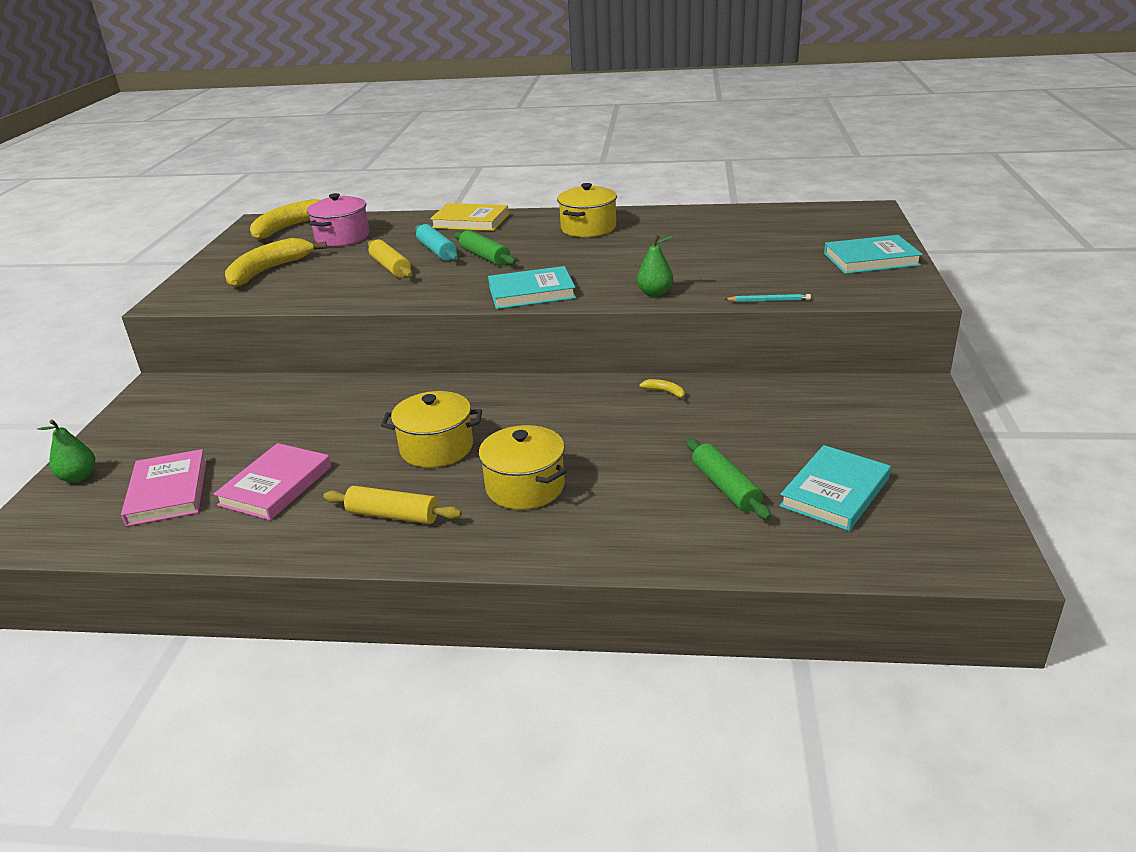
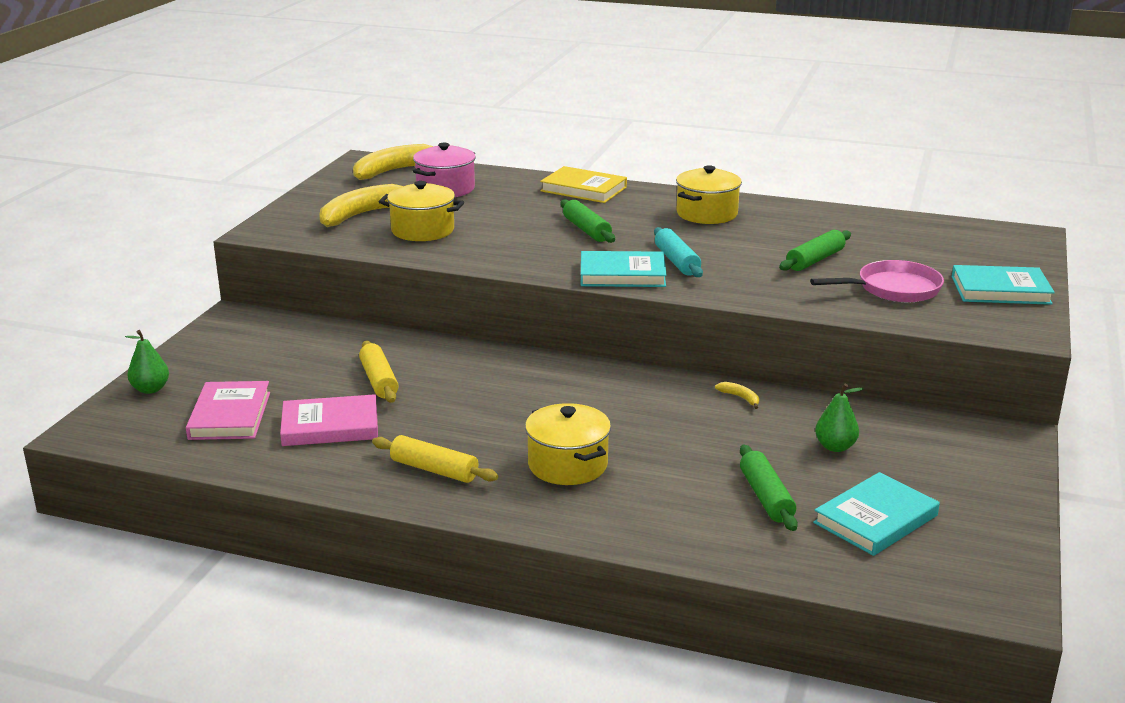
camera: 10 degrees right, 5 degrees down
(275, 486) = (330, 426): pink book -> pink book turned 45 degrees clockwise
(390, 267) = (486, 228): yellow rolling pin -> yellow rolling pin (379, 380)
(436, 448) = (492, 416): yellow pot -> yellow pot (422, 230)
(437, 251) = (539, 217): turquoise rolling pin -> turquoise rolling pin (677, 261)
(655, 293) = (750, 293): green pear -> green pear (835, 447)
(700, 255) = (815, 260): none -> green rolling pin
(769, 301) = (867, 318): turquoise pencil -> none
(779, 271) = (893, 289): none -> pink pan

